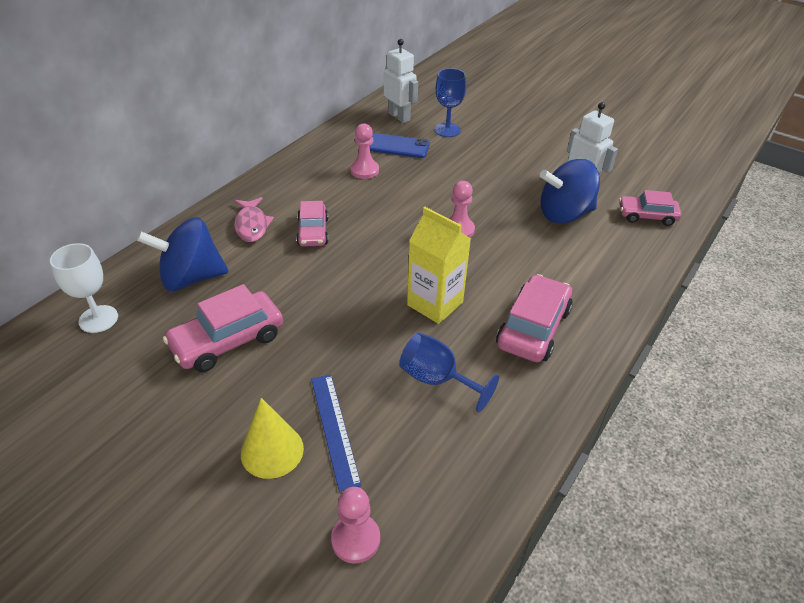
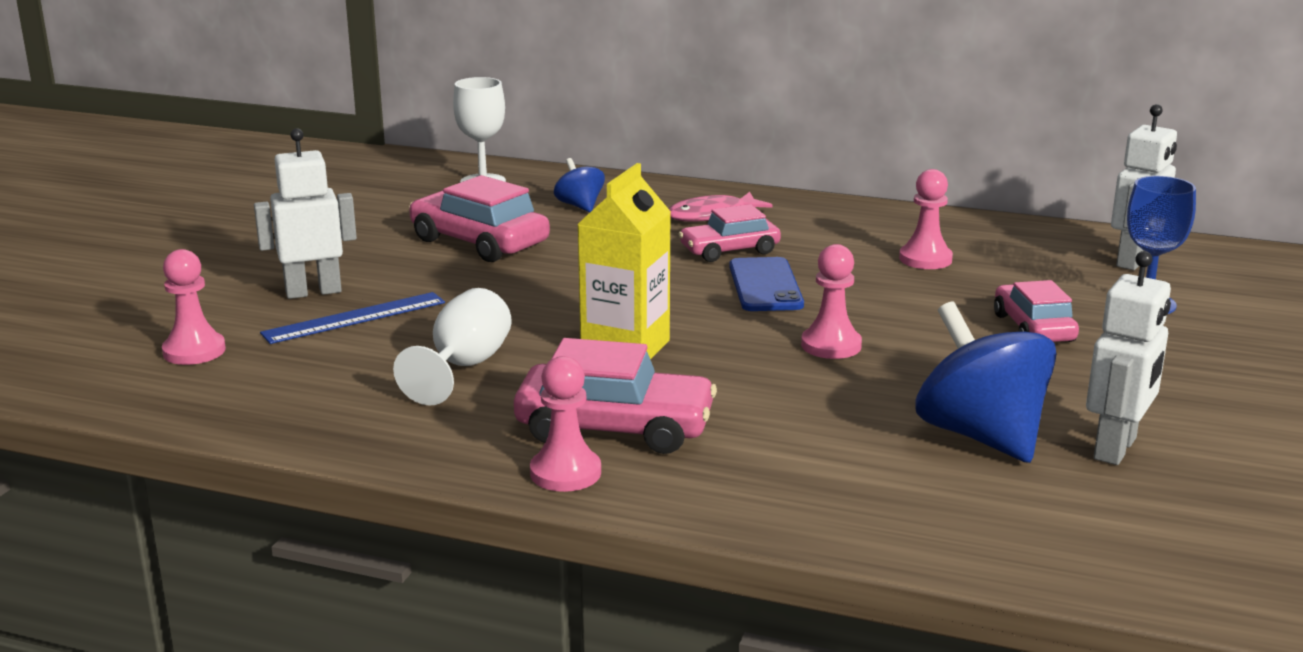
camera: 75 degrees right, 20 degrees down
(191, 278) = (580, 206): blue spinning top -> blue spinning top, size x0.51
(272, 450) = (313, 292): yellow cone -> white robot
(397, 146) = (1031, 272): blue phone -> blue phone (765, 285)
(437, 379) = (464, 367): blue goblet -> white goblet
(580, 357) = (565, 473): none -> pink pawn
(647, 216) = (1076, 532): pink car -> pink car (1033, 328)

